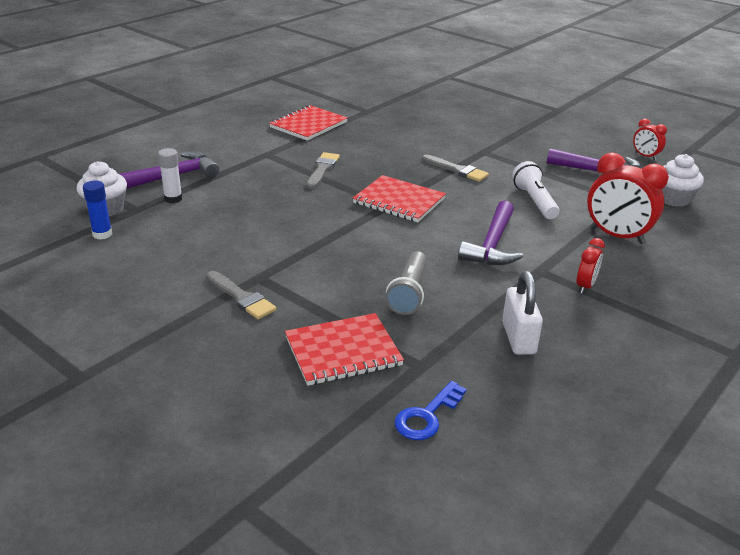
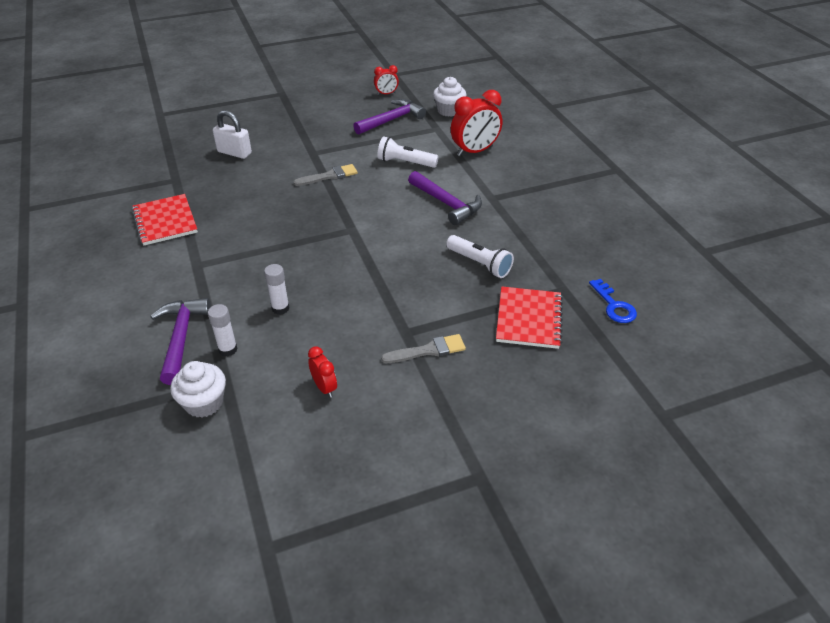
camera: 60 degrees left, 10 degrees up
(102, 234) = (254, 416): blue glue stick -> none
(242, 205) = (280, 308): none -> white glue stick
(322, 169) = (260, 242): grey brush -> none
(399, 201) = (351, 221): red notebook -> none
(409, 293) = (479, 264): grey flashlight -> white flashlight
(518, 338) = (558, 238): white padlock -> white padlock (234, 152)
(585, 286) = (521, 188): red clock -> red clock (324, 387)

